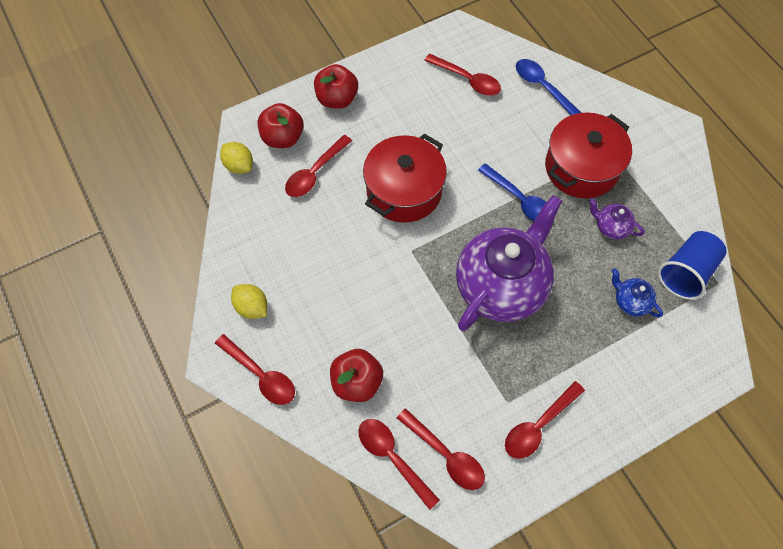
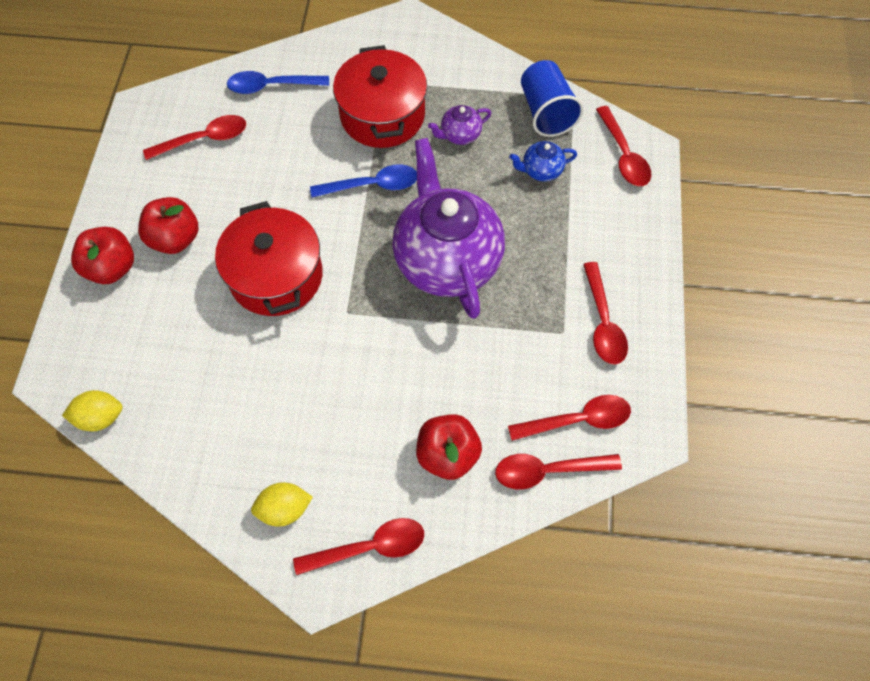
camera: 55 degrees left, 0 degrees up
(283, 138) = (108, 351): red apple -> red apple (175, 239)
(315, 172) = (180, 345): red spoon -> red spoon (623, 155)

